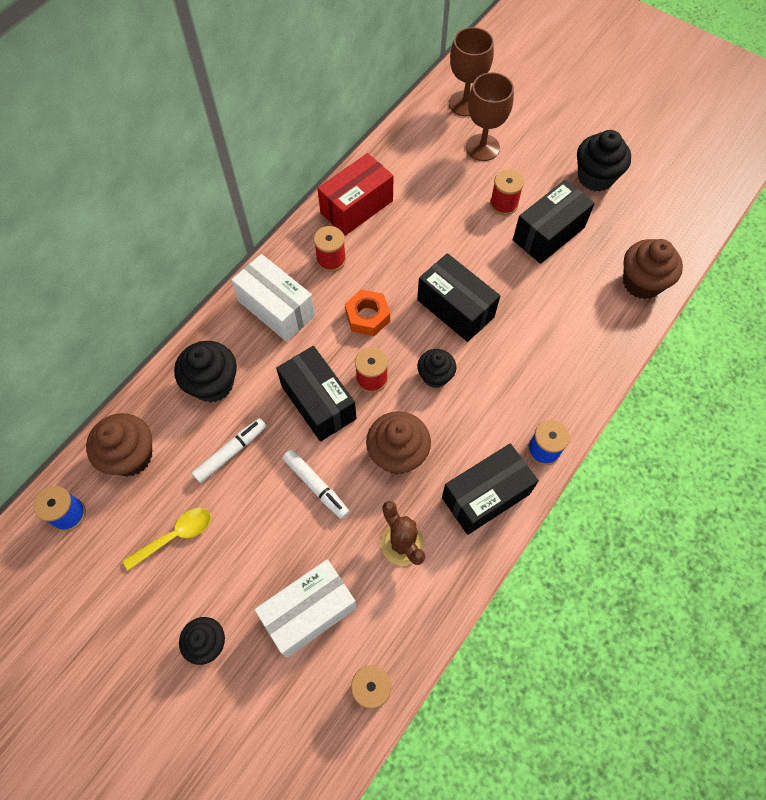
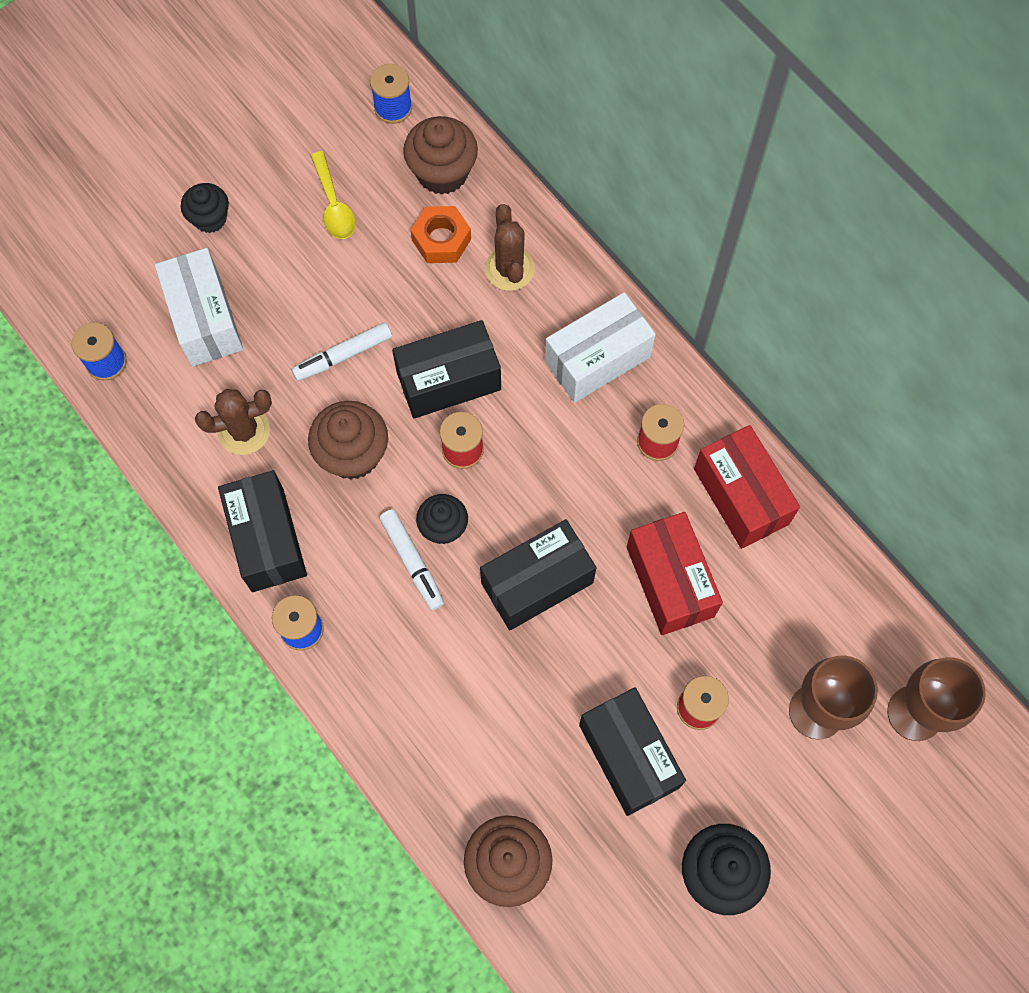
camera: 105 degrees right, 5 degrees up
(213, 384) = (509, 269): black cupcake -> brown cactus
(231, 452) = (414, 274): white marker -> white marker (412, 561)
(367, 316) = (555, 467): orange nut -> orange nut (441, 239)
(427, 234) = (670, 581): none -> red box

